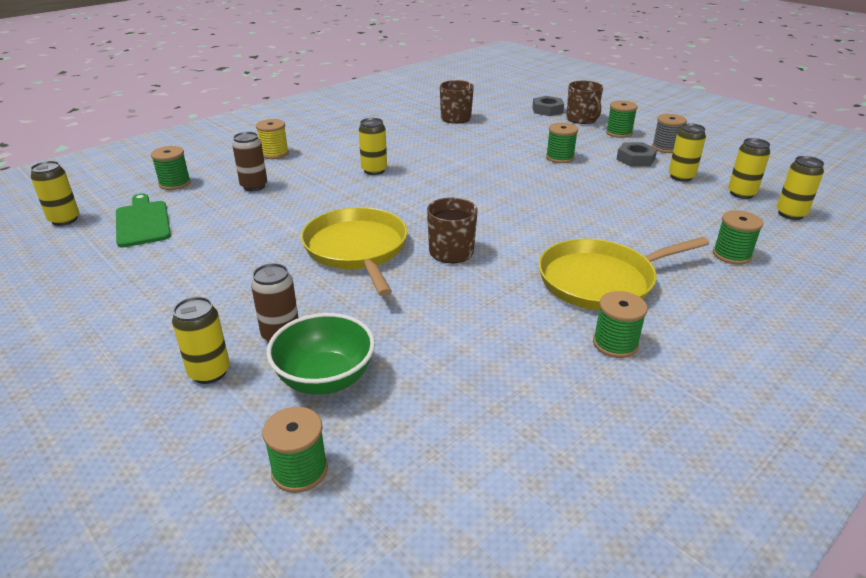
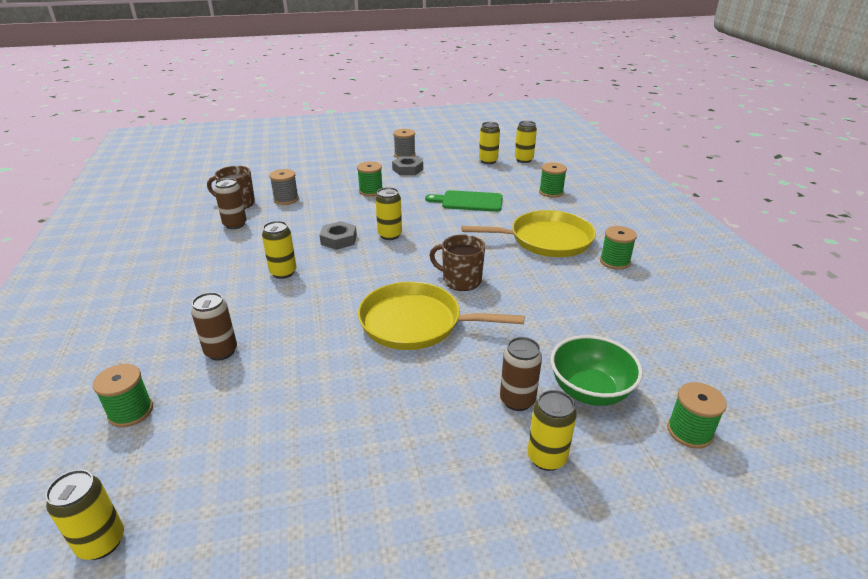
camera: 60 degrees left, 0 degrees up
(142, 222) = (203, 459): green cutting board -> green cutting board (469, 201)
(274, 153) = (160, 319): yellow spool -> none
(422, 129) = (235, 224): none -> brown can
(488, 131) = (286, 199): none -> grey spool
(547, 110) = (286, 166): grey nut -> grey nut (338, 239)
(582, 119) = (322, 161): brown mug -> none
(601, 280) = (546, 240): yellow pan -> yellow pan turned 105 degrees counterclockwise
(619, 133) = (362, 159): green spool -> none
(681, 177) = (448, 167): yellow can -> yellow can (390, 235)

